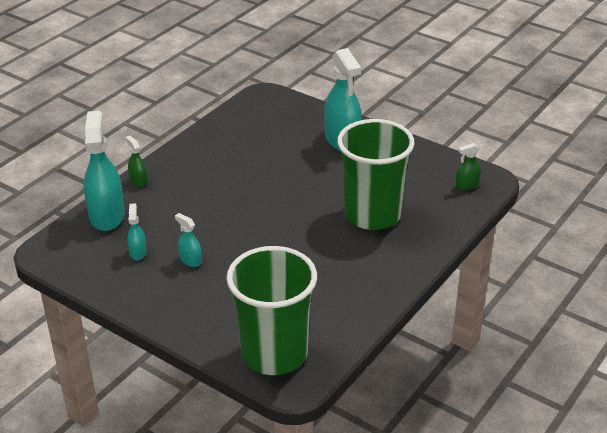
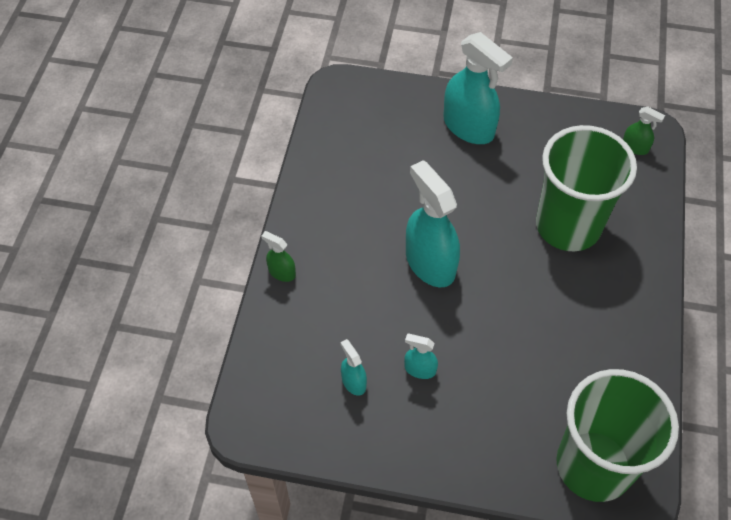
camera: 25 degrees left, 20 degrees up
(107, 215) = (280, 340): turquoise spray bottle -> turquoise spray bottle (430, 263)
(466, 185) = (635, 147): green spray bottle -> green spray bottle turned 105 degrees counterclockwise

